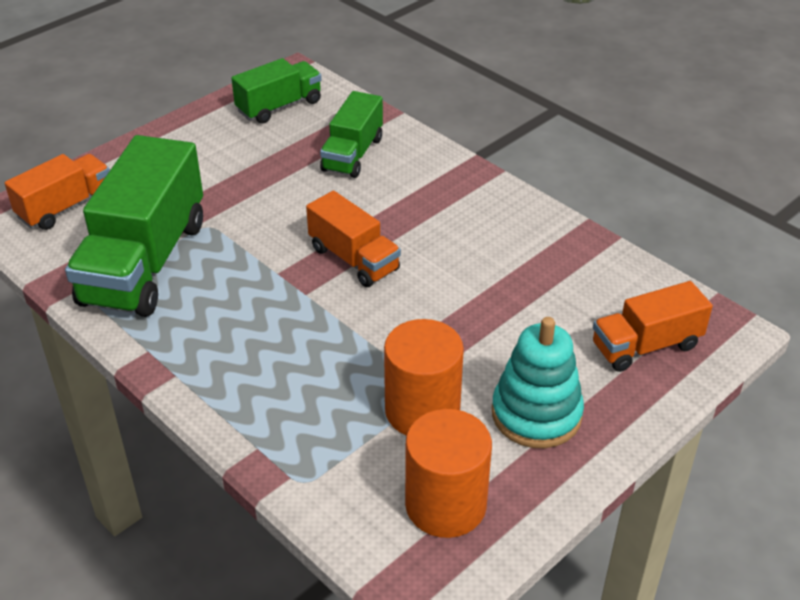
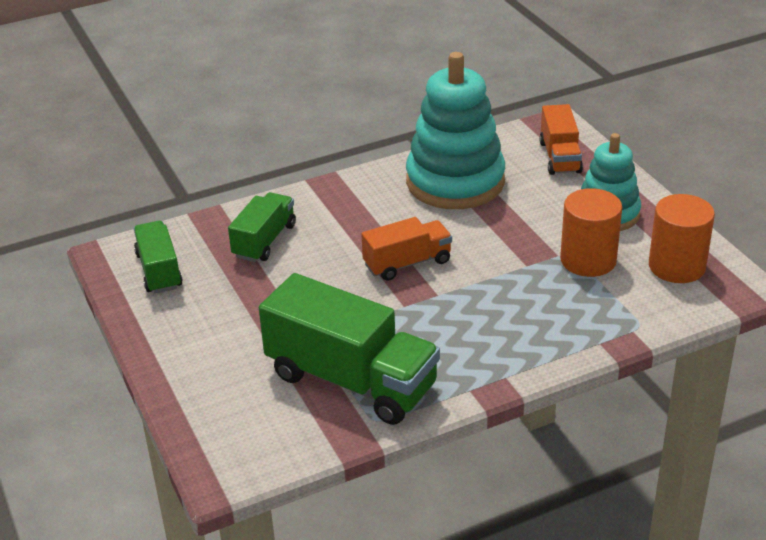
camera: 70 degrees left, 5 degrees down
(66, 207) = (235, 427): orange truck -> none
(352, 154) = (264, 241): green truck -> green truck turned 105 degrees counterclockwise
(533, 263) = (455, 182): none -> turquoise stacking toy

